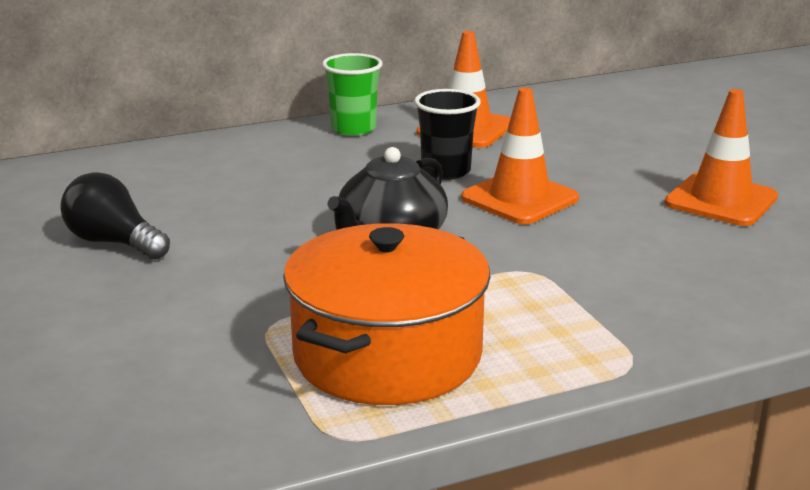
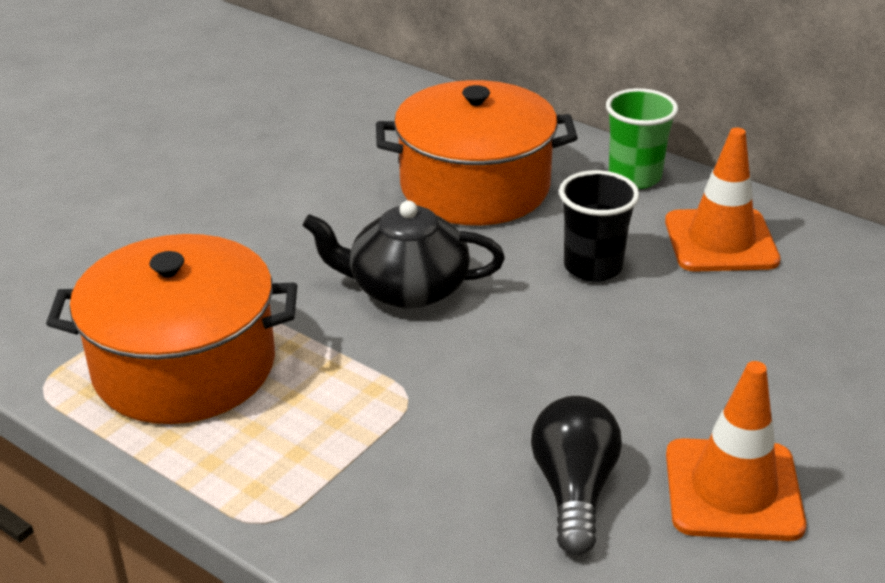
camera: 60 degrees right, 10 degrees up
(114, 242) = (274, 161): black light bulb -> black light bulb (574, 490)
(285, 179) = (475, 187): none -> orange pot
(519, 198) = (575, 336): orange traffic cone -> none

